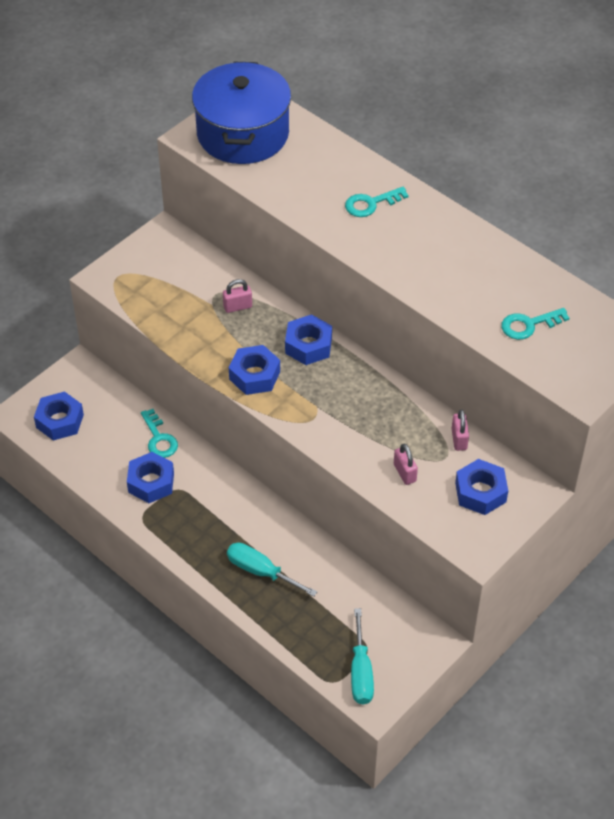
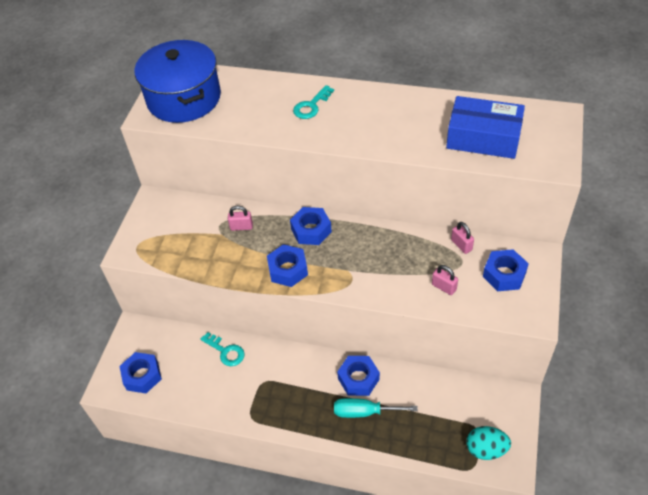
camera: 25 degrees left, 0 degrees up
(151, 482) = (240, 387): blue nut -> blue nut (358, 379)
(237, 307) = (241, 227): pink padlock -> pink padlock turned 45 degrees clockwise
(360, 672) = (486, 449): turquoise screwdriver -> turquoise egg
(528, 325) = (483, 137): turquoise key -> blue box

